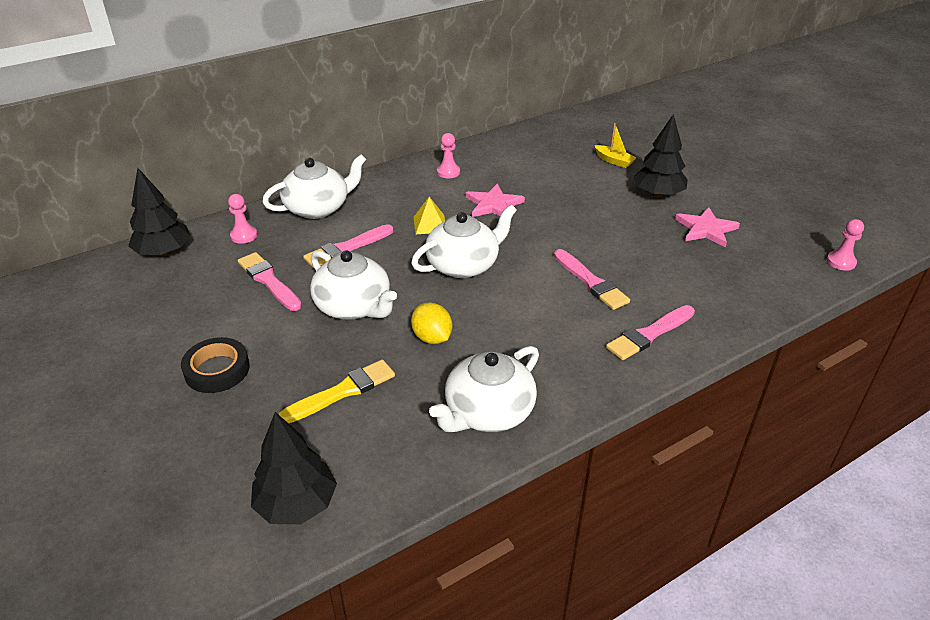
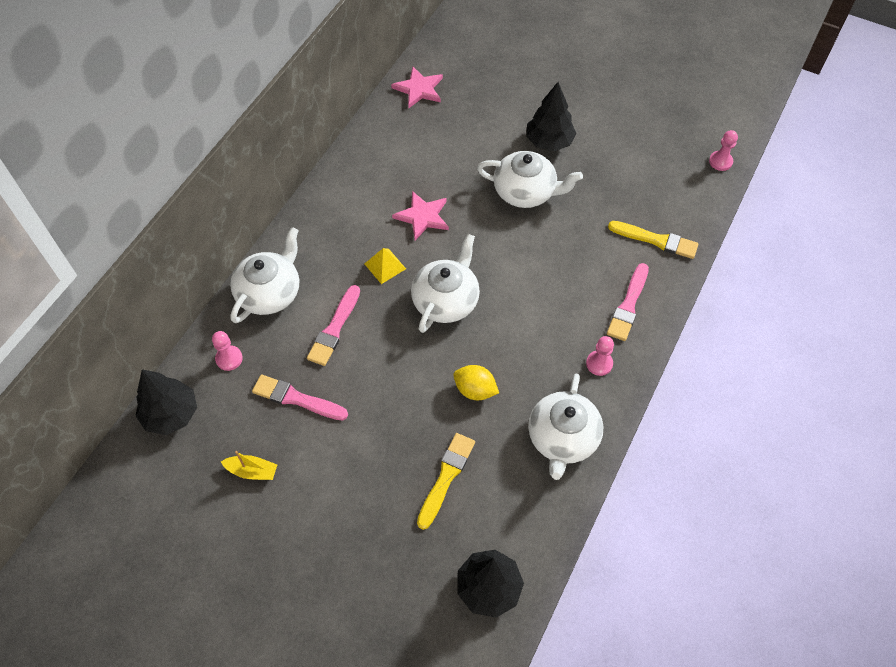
camera: 30 degrees left, 20 degrees up
(217, 370) = (332, 510): black tape -> none
(354, 306) = (390, 390): white teapot -> white teapot (525, 192)
(448, 172) = (354, 192): pink pawn -> pink pawn (599, 363)
(591, 282) = (556, 271): pink brush -> none
(614, 161) = (489, 113): yellow boat -> yellow boat (252, 471)
(706, 229) = (608, 169): pink star -> pink star (419, 89)
(720, 296) = (656, 240): none -> yellow brush

